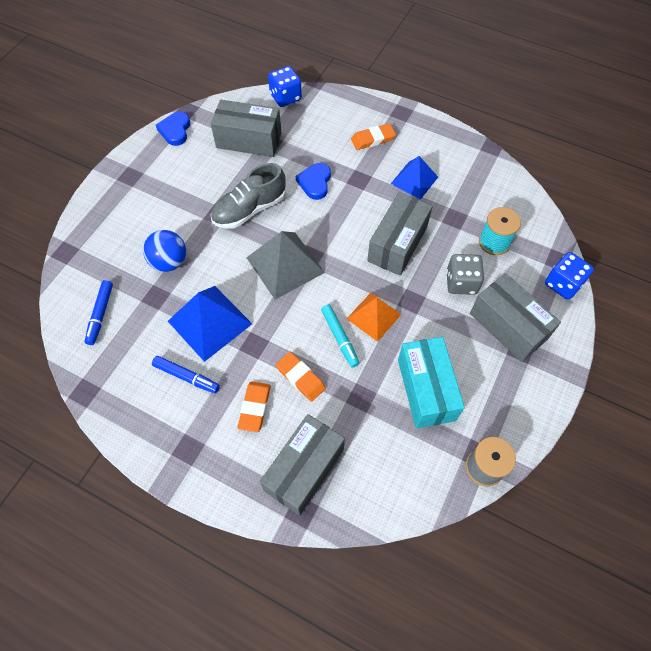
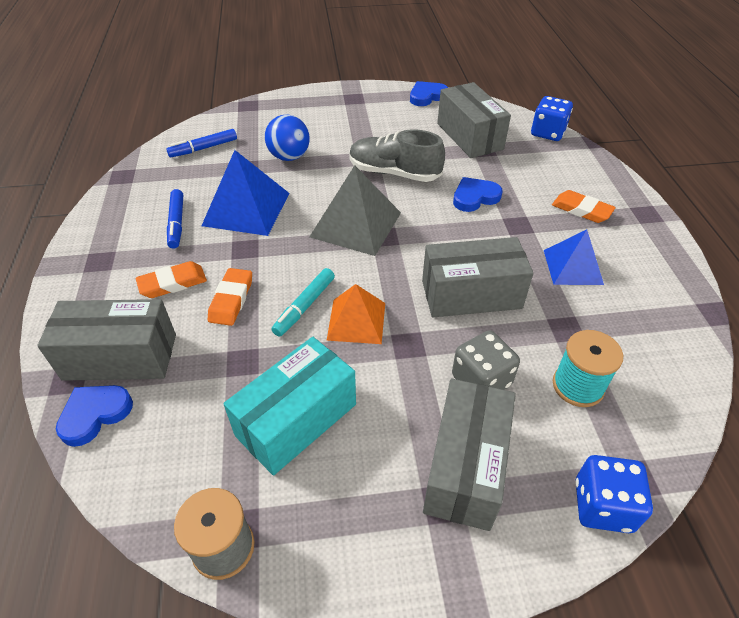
camera: 55 degrees right, 15 degrees down
(345, 503) = (95, 414): none -> blue heart

